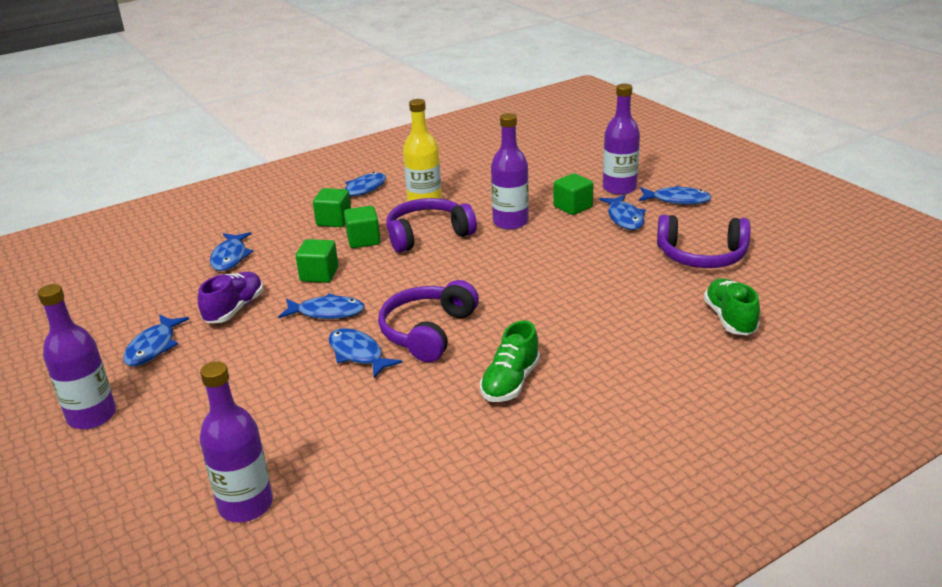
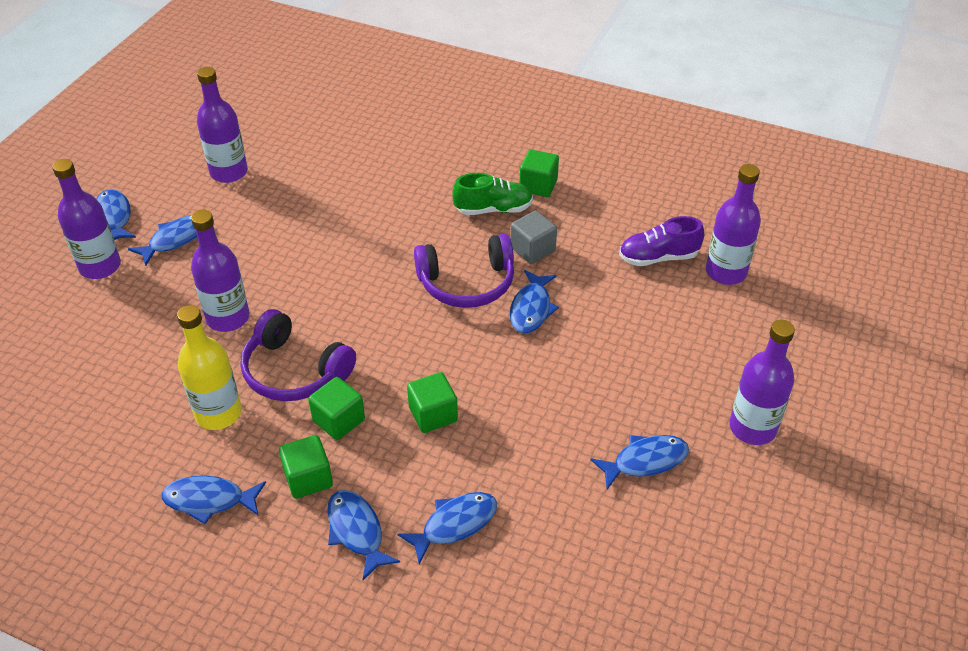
camera: 125 degrees left, 15 degrees up
(234, 309) = (541, 442): purple shoe -> purple shoe (658, 257)
(327, 312) = (491, 366): blue fish -> blue fish (357, 531)
(427, 384) = (532, 249): none -> grey cube
(573, 207) = (166, 285): green cube -> green cube (538, 185)
(701, 256) = (229, 172): purple headphones -> purple bottle
(730, 319) = (325, 134): green shoe -> none

